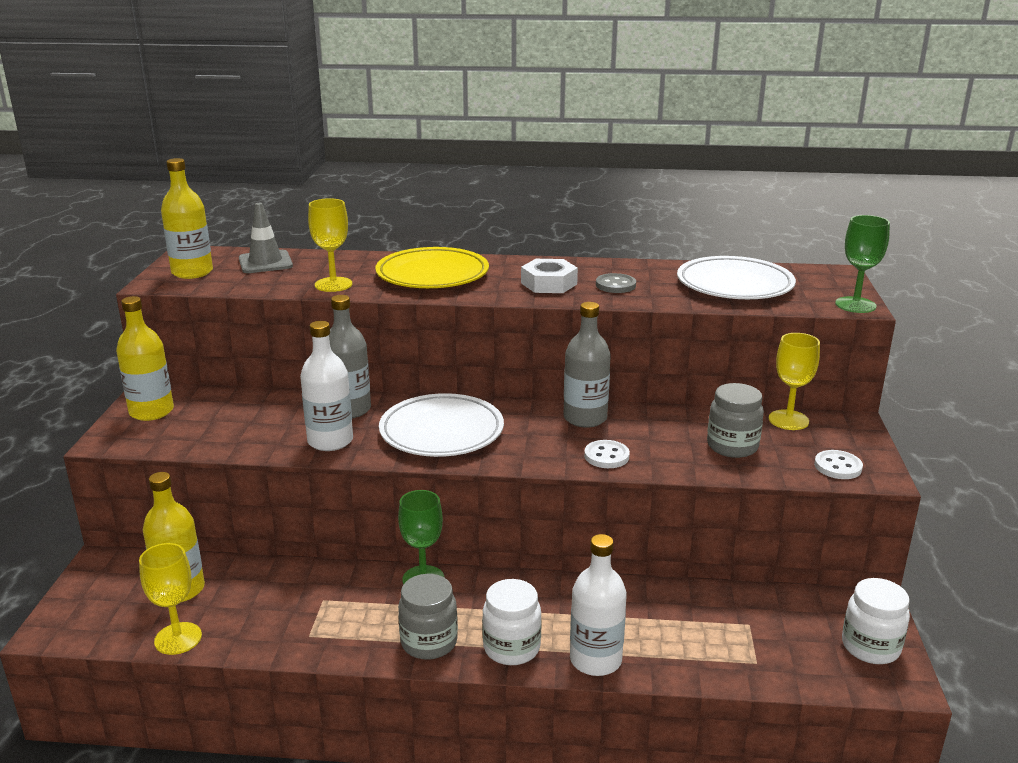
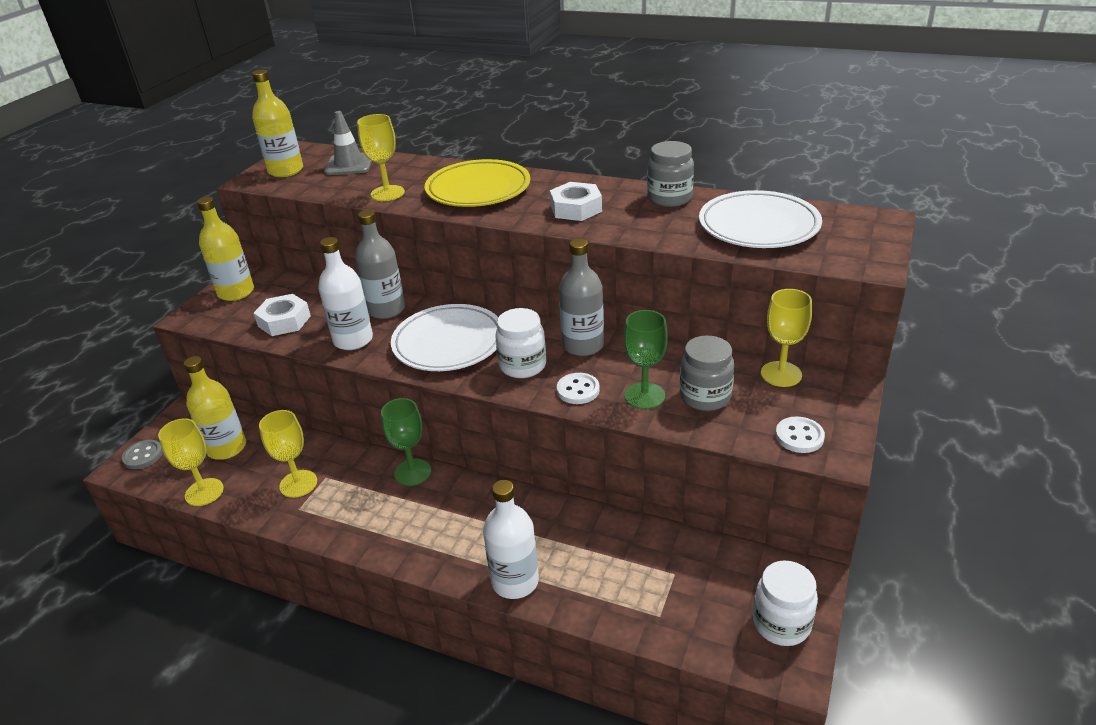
camera: 20 degrees right, 10 degrees up
(233, 432) = (284, 321): none -> white nut
(294, 611) = (298, 484): none -> yellow goblet
(429, 642) = (386, 534): grey jar -> grey jar (669, 198)
(511, 648) = (450, 554): white jar -> white jar (523, 366)
(615, 285) = (638, 216): grey button -> grey button (143, 456)
(855, 305) = (872, 264): green goblet -> green goblet (644, 396)

